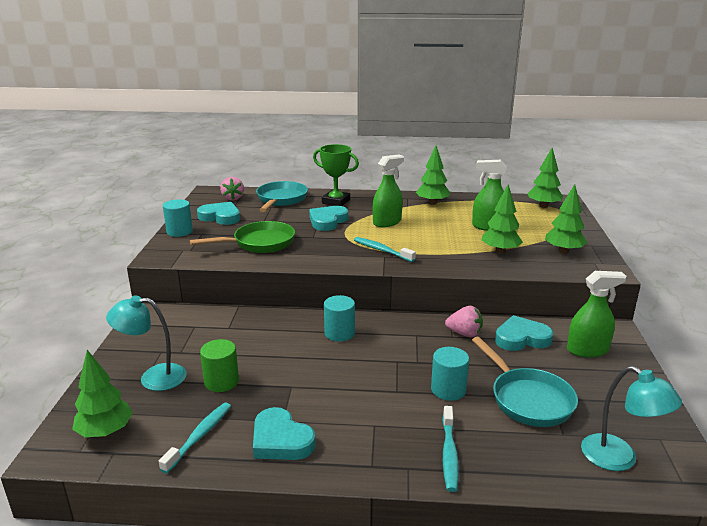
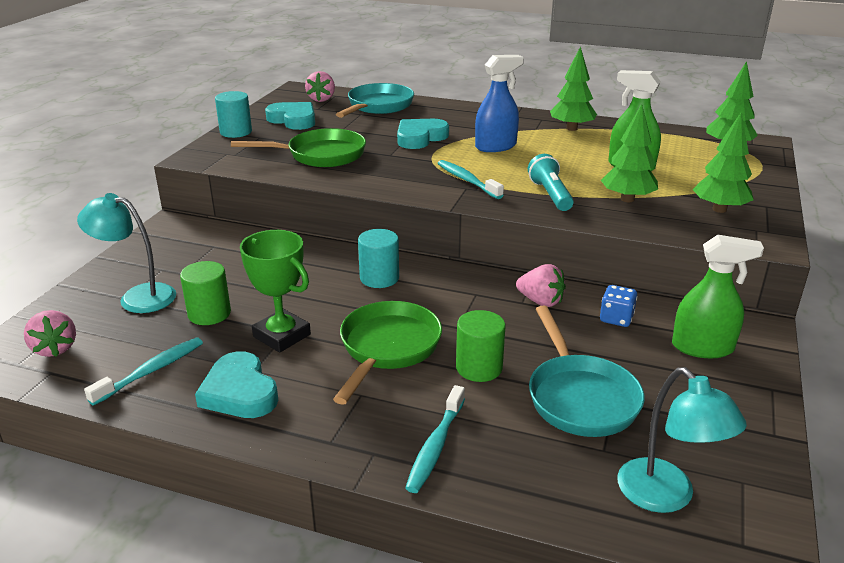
camera: 15 degrees right, 5 degrees up
(105, 432) = (55, 348): green tree -> pink strawberry
(336, 201) = (445, 115): green trophy -> green trophy (282, 335)
(375, 386) = (387, 348): none -> green pan
(387, 222) = (495, 146): green spray bottle -> blue spray bottle
(446, 254) = (550, 195): none -> turquoise flashlight
(448, 390) = (479, 368): turquoise cylinder -> green cylinder
(521, 338) = (616, 318): turquoise heart -> blue dice

